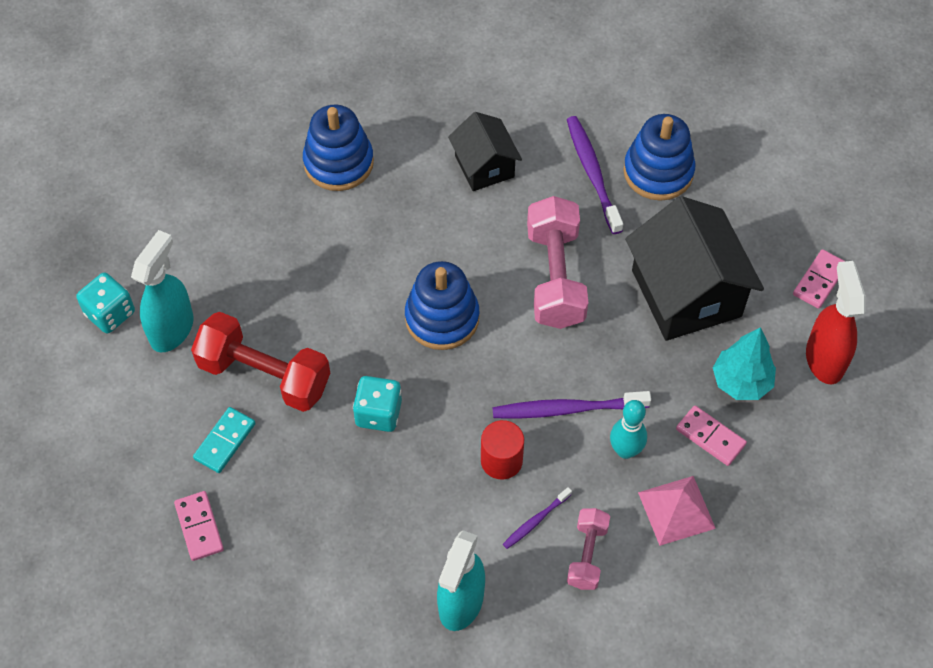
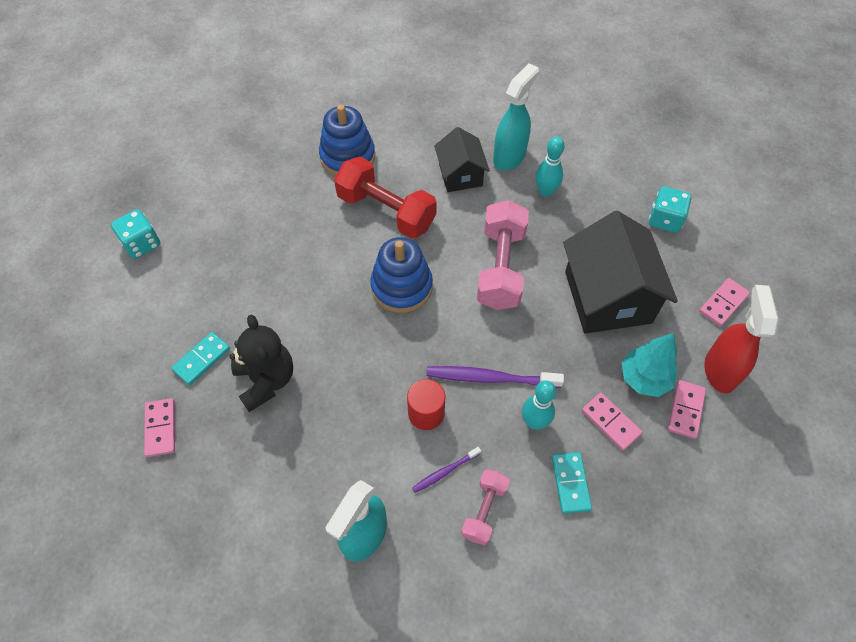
camera: 10 degrees right, 0 degrees up
(172, 329) = (186, 263): turquoise spray bottle -> turquoise spray bottle (509, 157)
(264, 375) = (248, 310): red dumbbell -> red dumbbell (386, 211)
(308, 453) = (266, 380): none -> black teddy bear
(378, 413) = (332, 356): turquoise dice -> turquoise dice (665, 219)
(592, 173) = (545, 191): purple toothbrush -> turquoise bowling pin
(658, 172) = (599, 198): blue stacking toy -> none
(676, 510) = (570, 483): pink pyramid -> turquoise domino
(791, 410) = (685, 410): none -> pink domino

